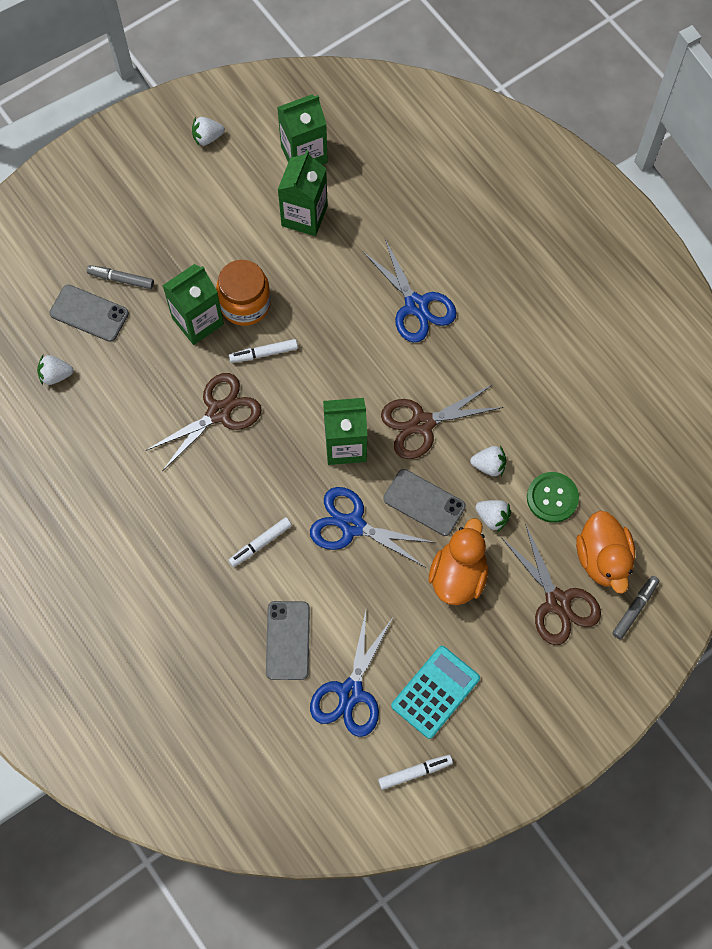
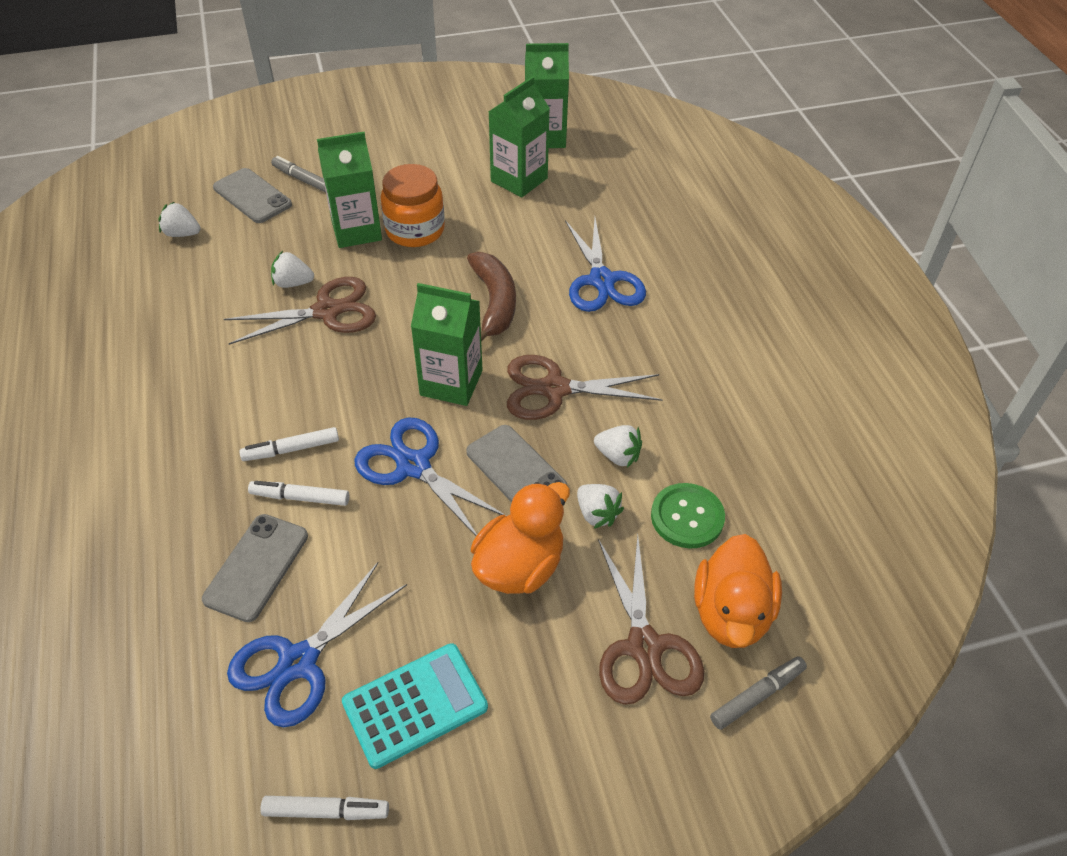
camera: 20 degrees right, 20 degrees down
(207, 137) = (457, 103): white strawberry -> white strawberry (293, 283)
(264, 353) = (409, 275): white marker -> white marker (300, 498)
(343, 358) = (494, 303): none -> brown banana

